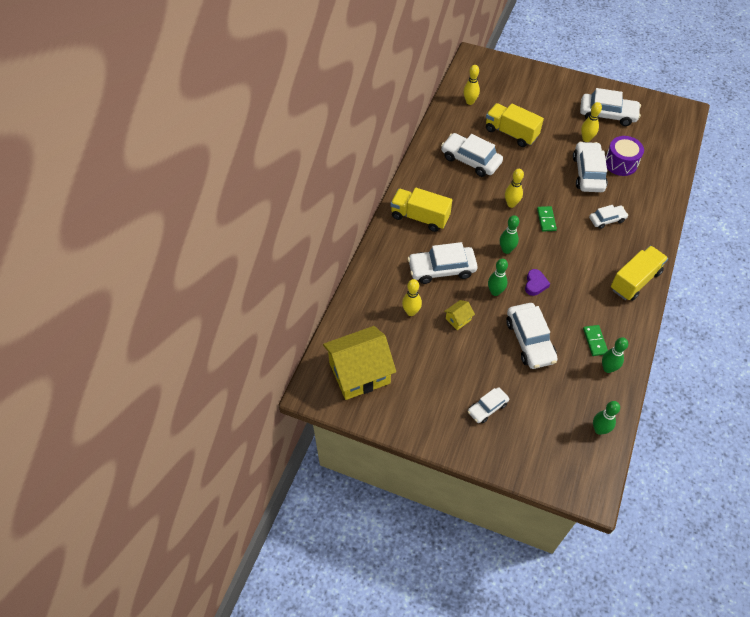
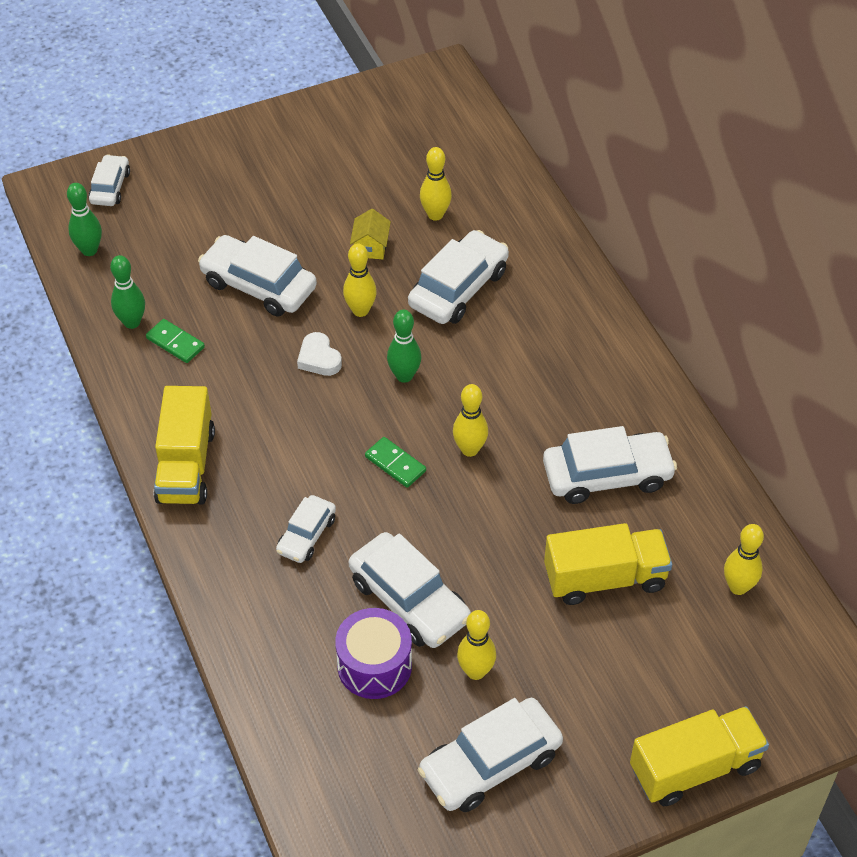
camera: 135 degrees right, 5 degrees down
(359, 373) = (415, 120): yellow house -> none
(420, 217) = (568, 332): yellow truck -> yellow truck (695, 768)
(487, 408) = (239, 185): white car -> white car (110, 187)
(495, 292) = (360, 310): green bowling pin -> yellow bowling pin
(535, 284) = (319, 358): purple heart -> white heart

